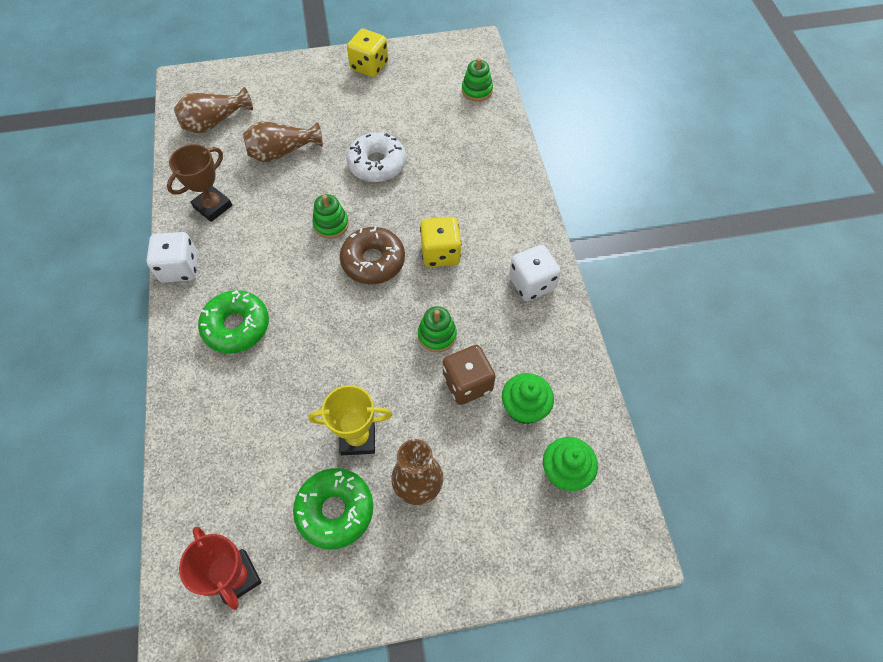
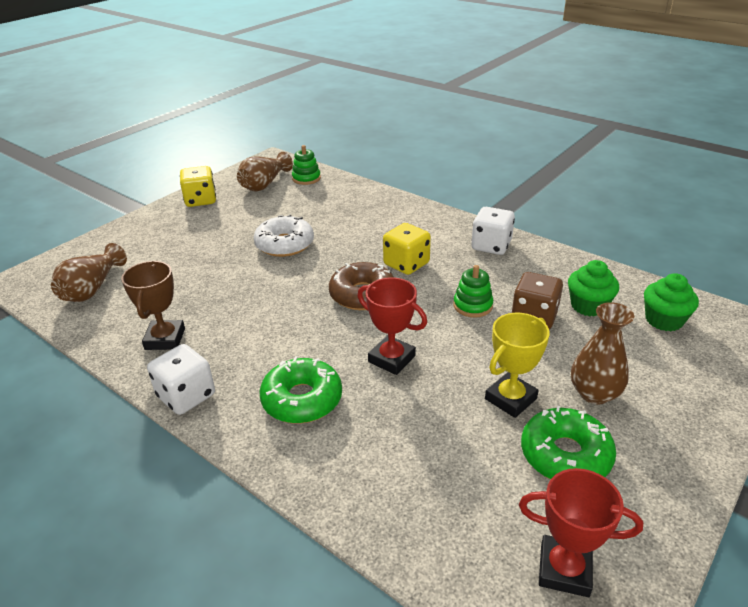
camera: 40 degrees left, 25 degrees down
(282, 152) = (189, 276): brown vase -> brown vase (264, 184)
(324, 338) = (391, 359): none -> red trophy
(331, 224) = (296, 293): green stacking toy -> none

